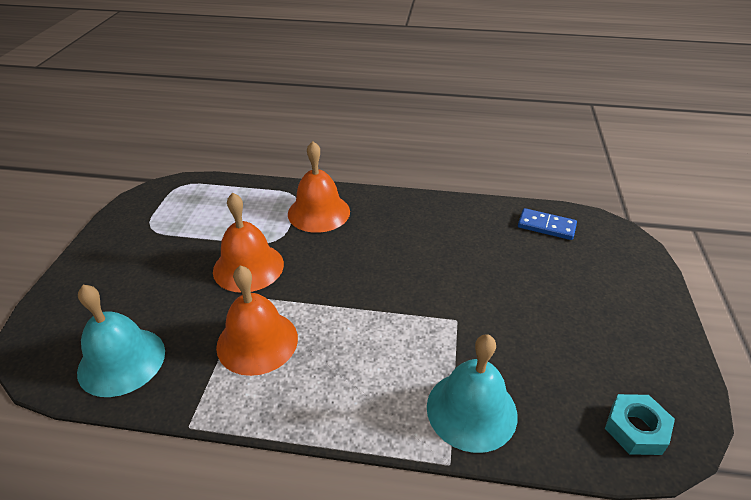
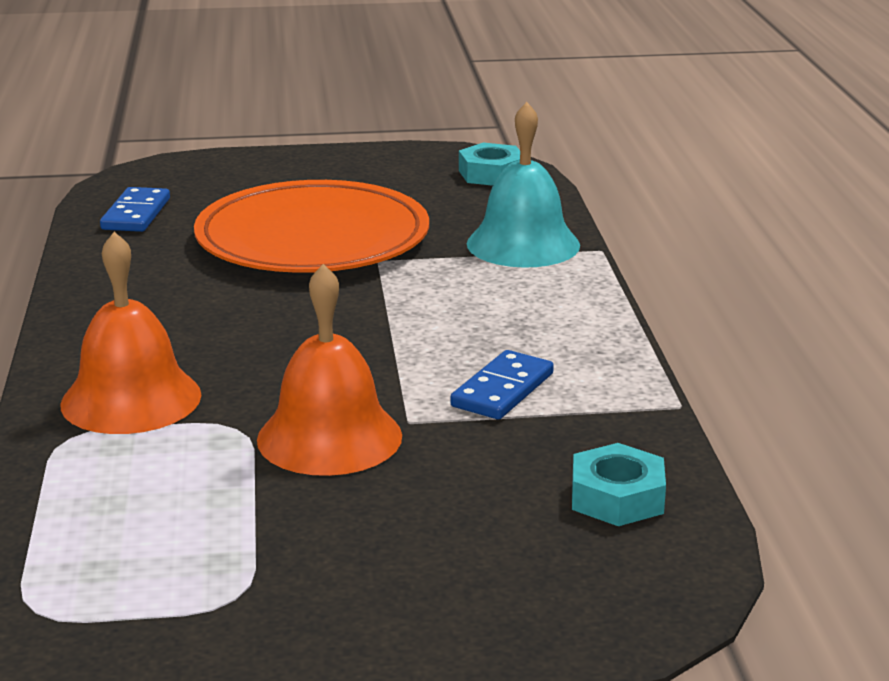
camera: 105 degrees left, 15 degrees down
(121, 361) = (617, 497): turquoise bell -> turquoise nut
(257, 342) = (502, 390): orange bell -> blue domino
(499, 294) = (312, 238): none -> orange plate

